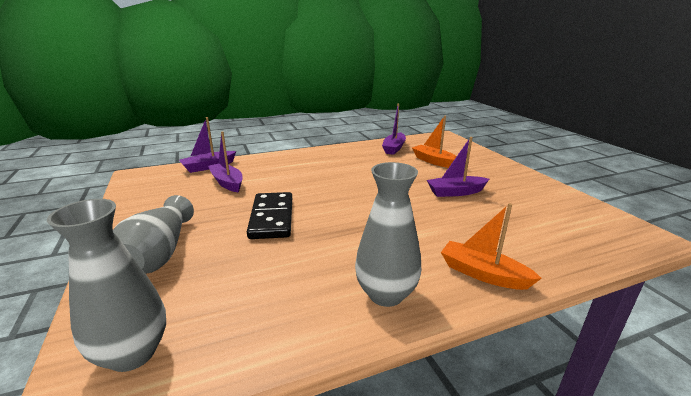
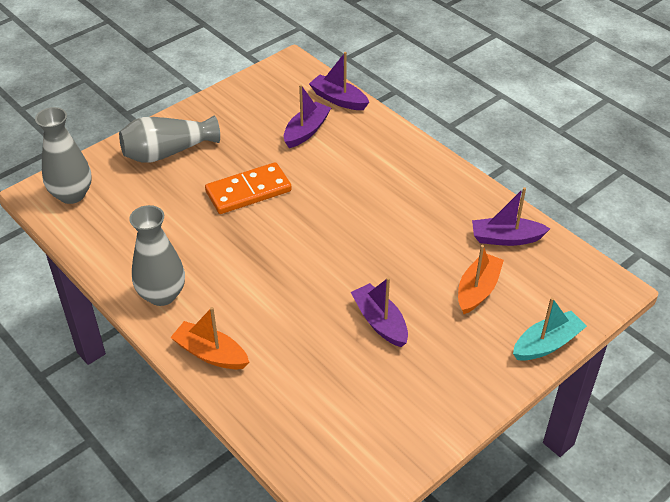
camera: 70 degrees right, 20 degrees up
(271, 218) = (248, 191): black domino -> orange domino
(483, 154) = (546, 344): none -> turquoise boat
(483, 274) = (211, 354): orange boat -> orange boat turned 75 degrees counterclockwise

